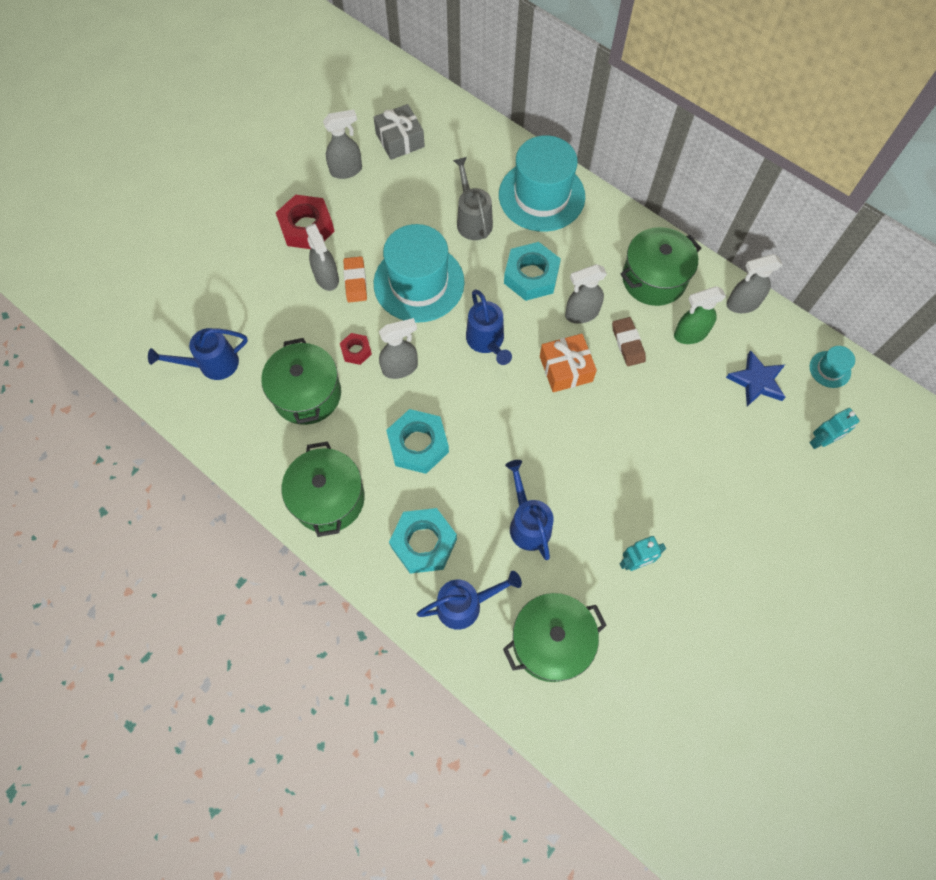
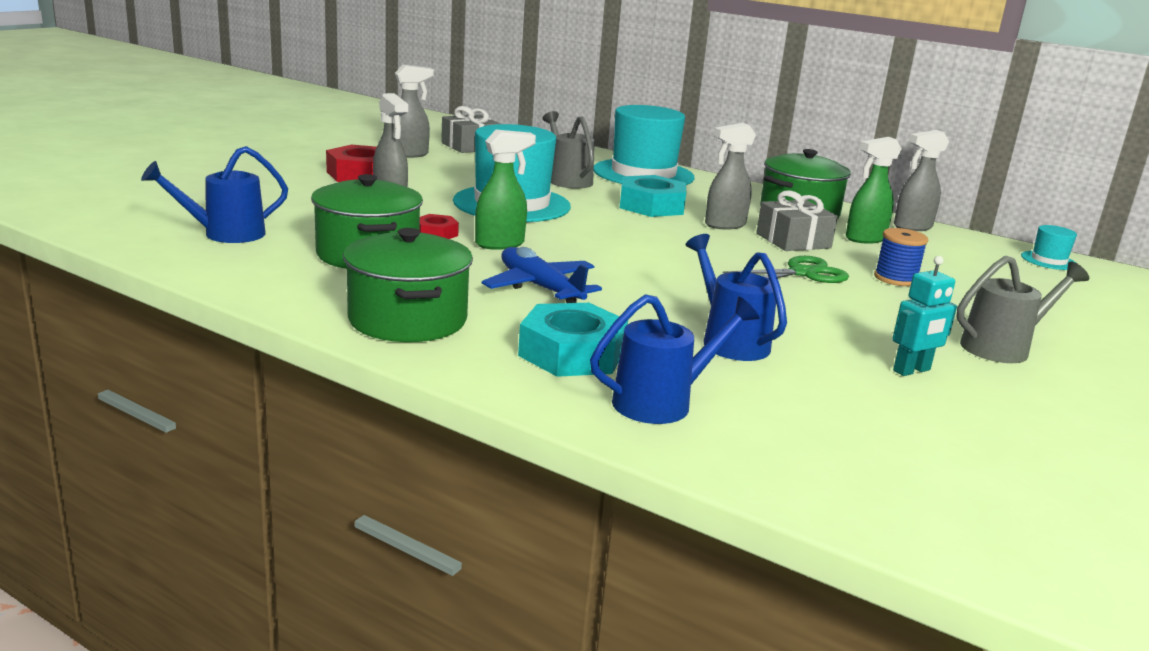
camera: 10 degrees left, 45 degrees down
(355, 281) = (429, 200): orange eraser -> none
(400, 368) = (500, 244): grey spray bottle -> green spray bottle
(418, 444) = (540, 287): turquoise nut -> blue plane
(487, 342) = (612, 234): blue watering can -> none
(551, 642) = (826, 434): green pot -> none
(565, 369) = (724, 251): orange gift -> none
(614, 408) = (802, 273): none -> green scissors
(628, 343) = (793, 241): brown eraser -> grey gift
(684, 413) = (895, 278): none -> blue spool
(713, 528) = (1003, 348): none -> grey watering can
(756, 381) = (969, 264): blue star -> none
(821, 441) = (1084, 297): turquoise robot -> none

